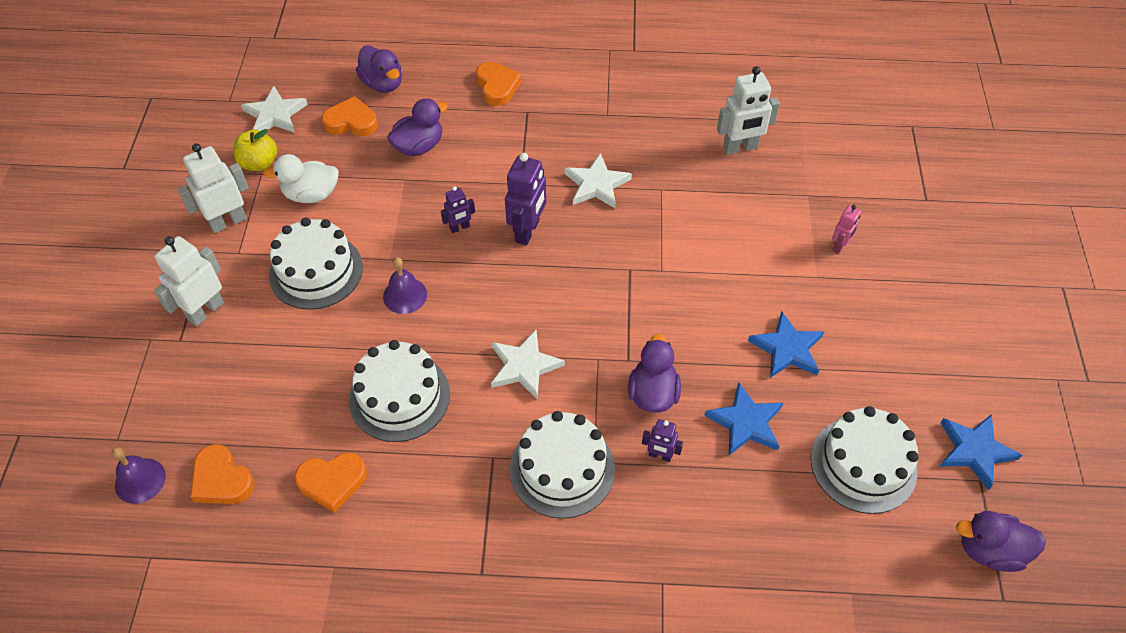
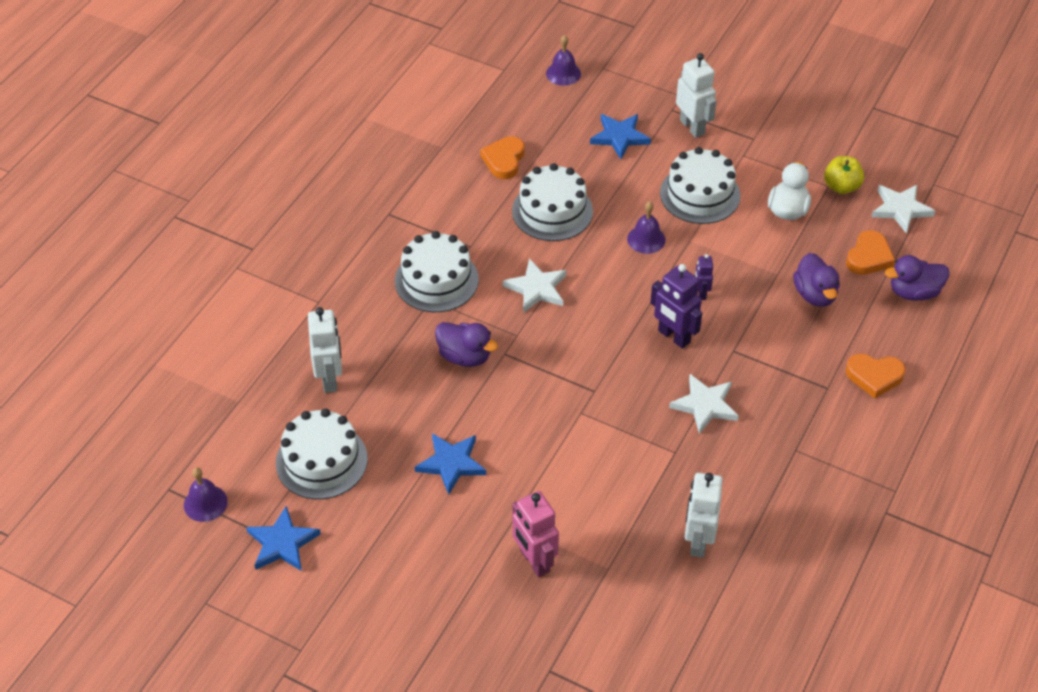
camera: 115 degrees right, 5 degrees down
(221, 479) = (540, 109): orange heart -> none
(228, 221) = (780, 156): white robot -> white robot (330, 379)
(660, 455) = (411, 339): purple robot -> none
(745, 422) = (404, 403): blue star -> blue star (619, 137)
(840, 245) = (534, 561): pink robot -> pink robot, size x1.82
(990, 550) = (205, 503): purple duck -> purple bell

